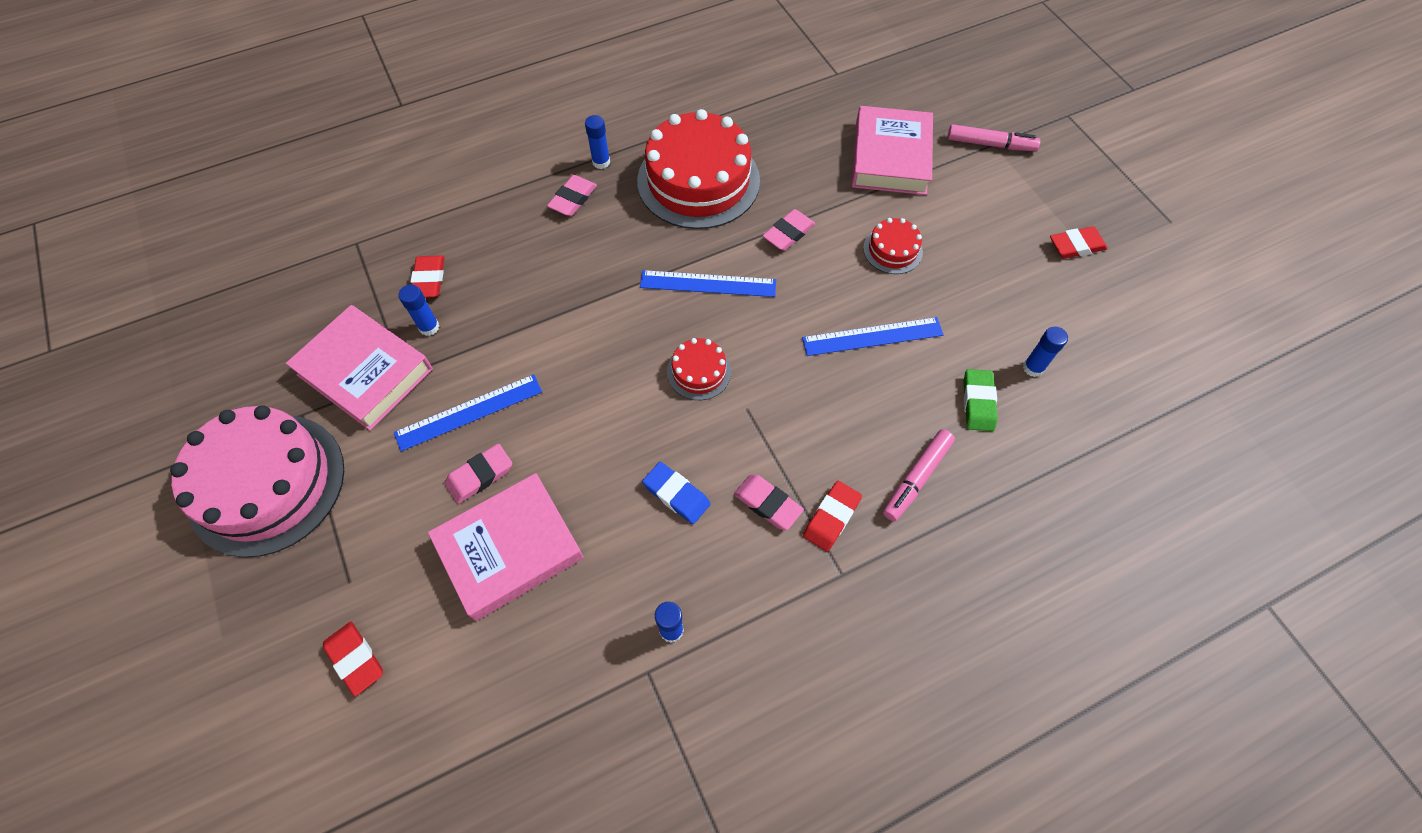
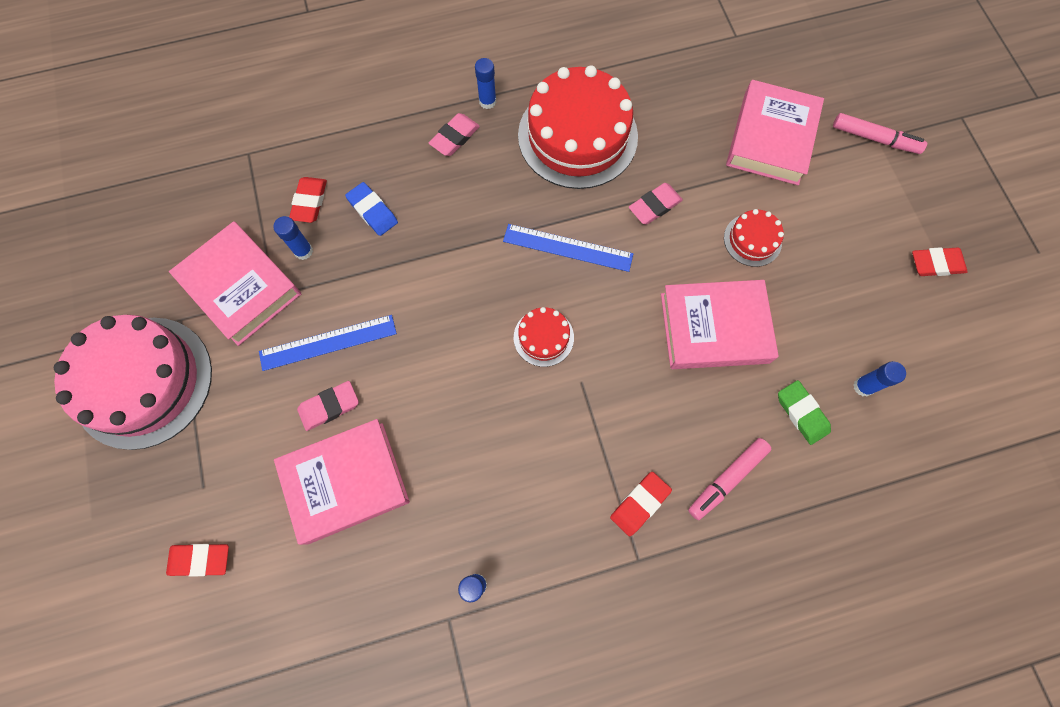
camera: 10 degrees right, 10 degrees up
(355, 659) = (200, 559): red eraser -> red eraser turned 60 degrees counterclockwise
(676, 495) = (502, 456): blue eraser -> blue eraser (372, 211)
(767, 504) = (583, 480): pink eraser -> none
(872, 336) = (714, 328): blue ruler -> pink book
(978, 402) = (801, 413): green eraser -> green eraser turned 45 degrees counterclockwise

